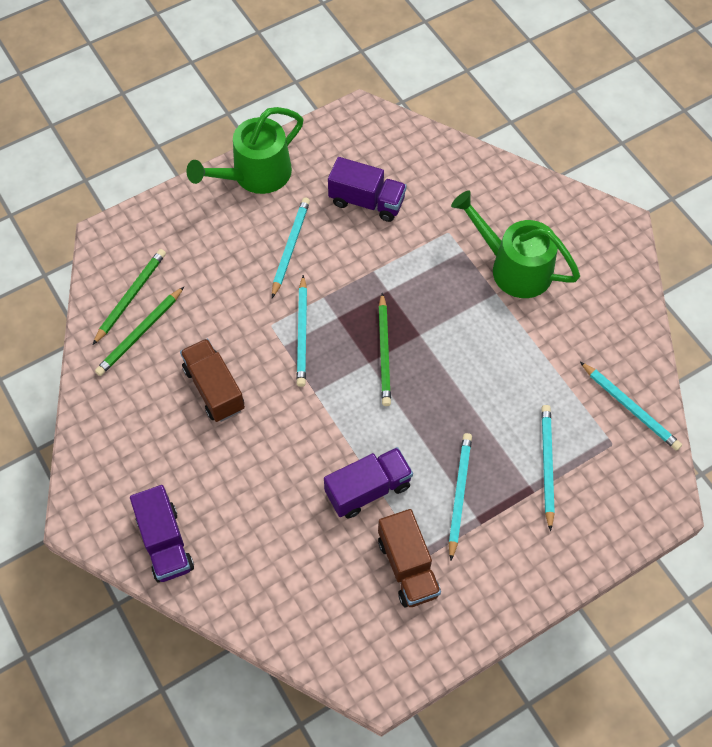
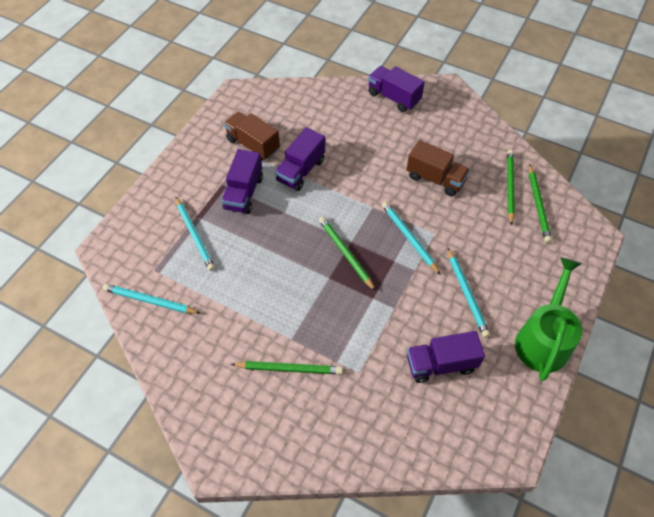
camera: 150 degrees right, 5 degrees down
(459, 494) = (244, 193): turquoise pencil -> purple truck
(513, 267) = (289, 368): green watering can -> green pencil

